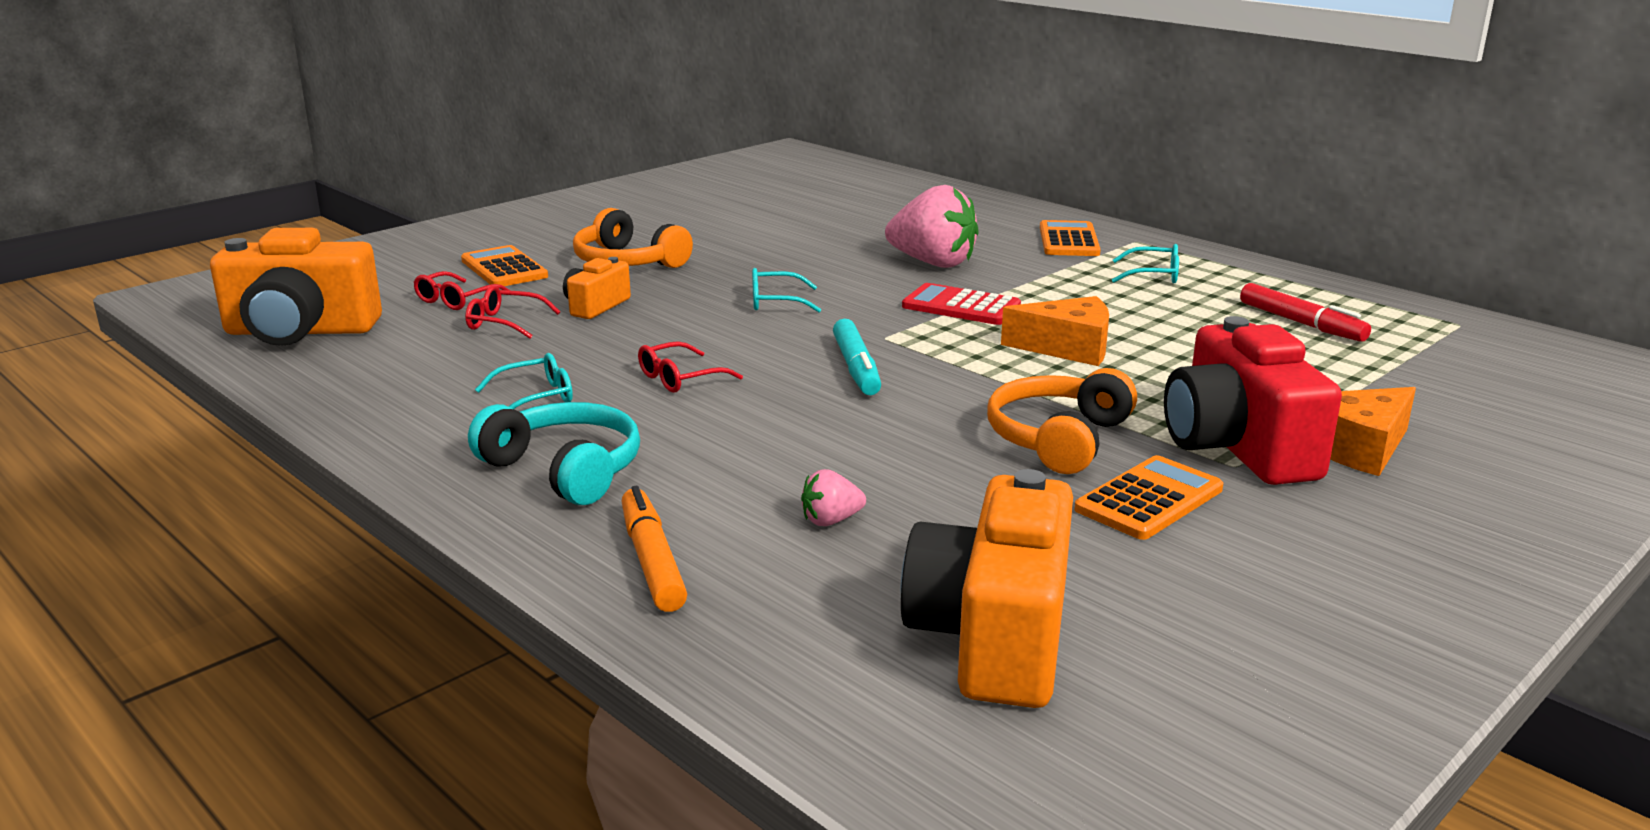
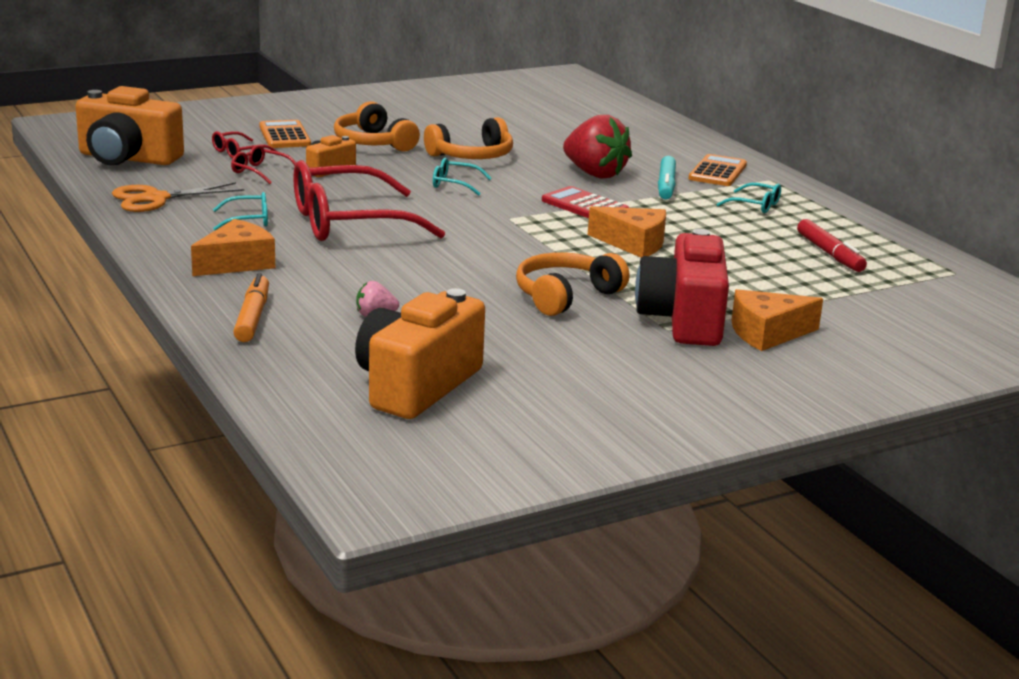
camera: 15 degrees right, 0 degrees up
(378, 386) = (156, 199): none -> orange scissors
(564, 470) = (237, 263): turquoise headphones -> orange cheese
(680, 378) = (349, 223): red glasses -> red glasses, size x2.35
(766, 262) = (472, 156): none -> orange headphones
(856, 368) = (471, 234): turquoise marker -> turquoise marker (666, 185)
(933, 263) = (594, 174): pink strawberry -> red strawberry
(1149, 499) = (588, 337): orange calculator -> none

